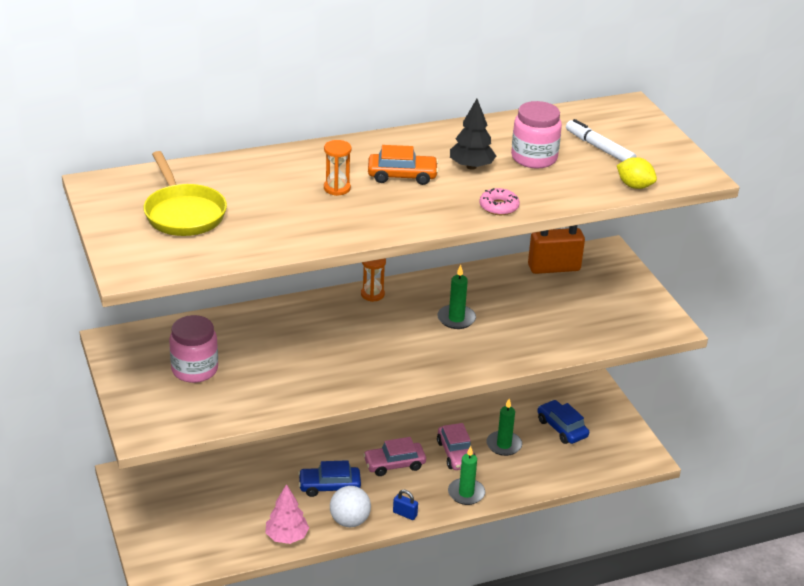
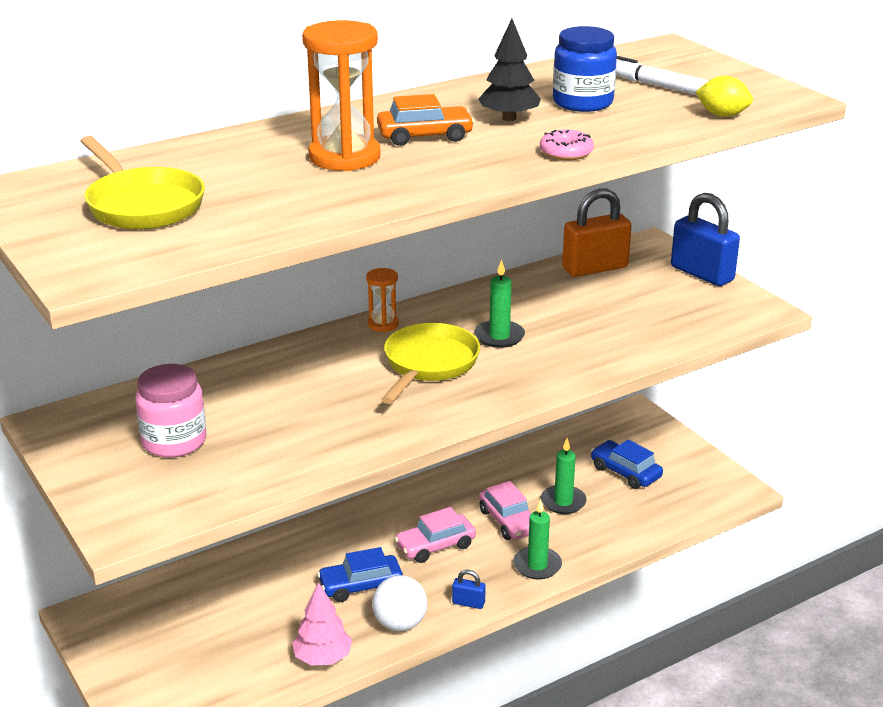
camera: 10 degrees left, 5 degrees down
(337, 188) = (344, 157): orange hourglass -> orange hourglass, size x1.94
(395, 335) = (428, 365): none -> yellow pan
(534, 158) = (582, 102): pink jar -> blue jar
(637, 286) = (702, 274): none -> blue padlock

